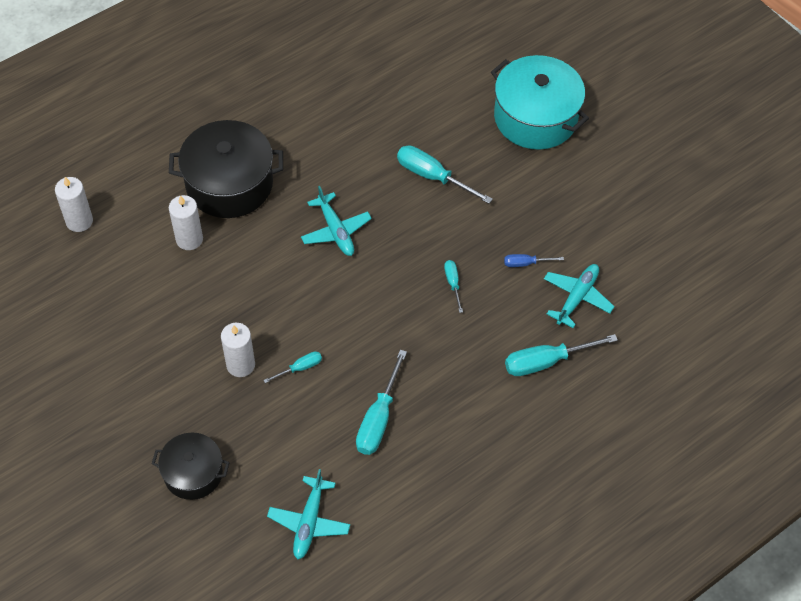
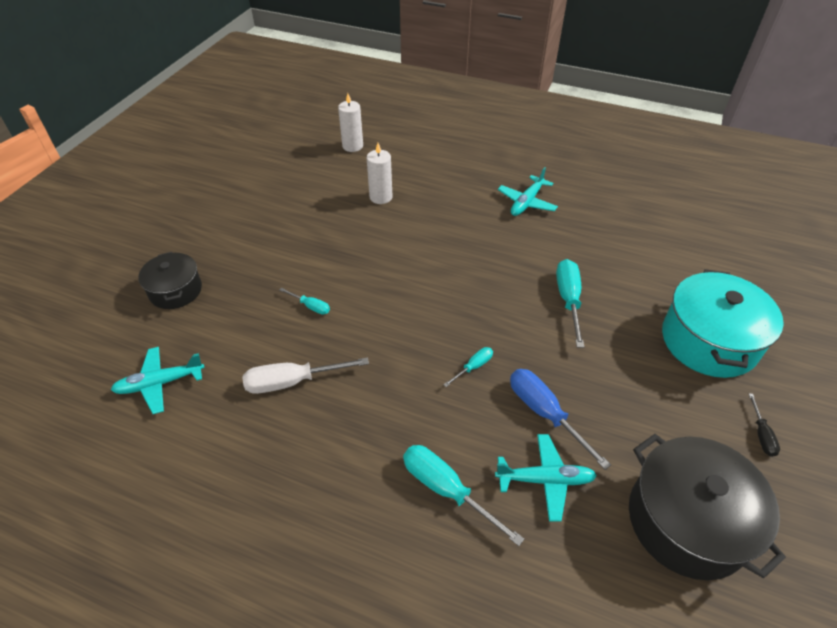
camera: 60 degrees right, 10 degrees down
(229, 184) = (445, 194): black pot -> black pot (687, 521)
(240, 365) = (290, 271): white candle -> none
(335, 231) = (457, 267): turquoise plane -> turquoise plane (526, 202)
(378, 419) = (292, 382): turquoise screwdriver -> white screwdriver
(525, 263) = (544, 413): blue screwdriver -> blue screwdriver, size x1.87
(626, 150) = (761, 435): none -> black screwdriver

